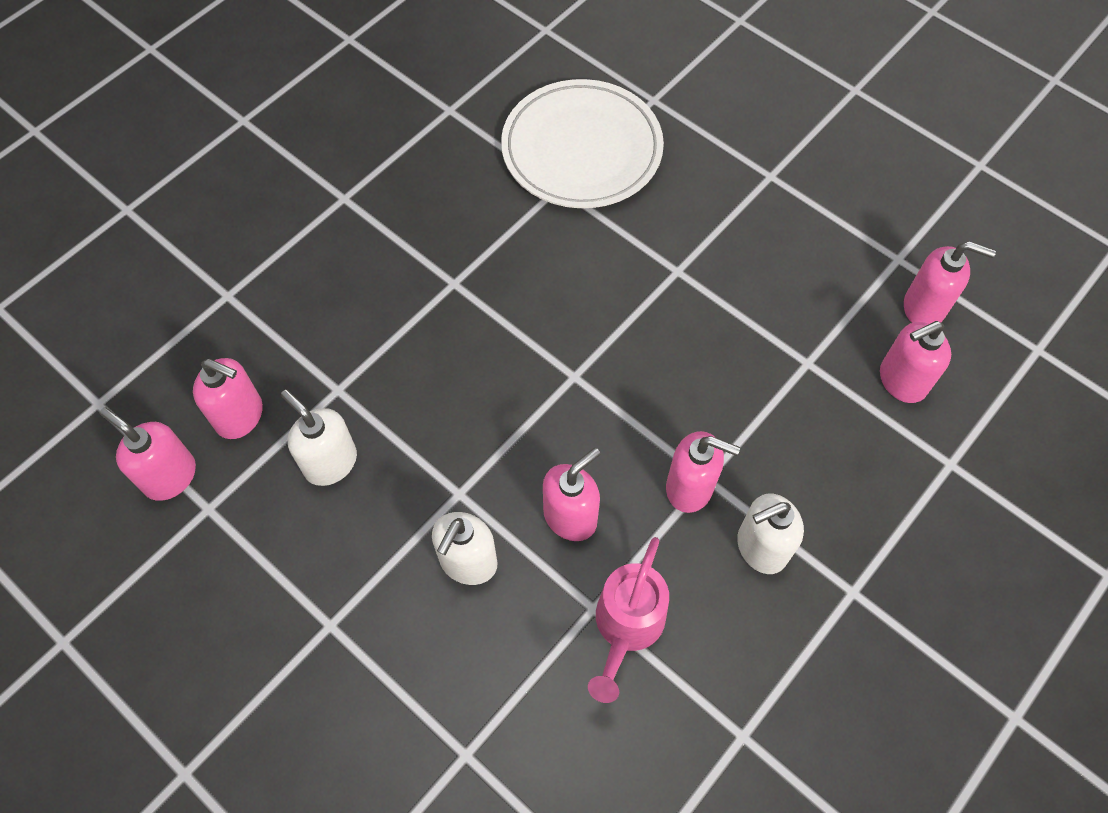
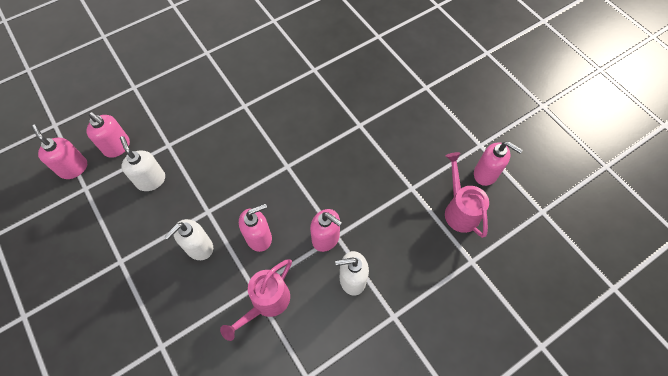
camera: 15 degrees right, 0 degrees up
(581, 149) = (332, 53): white plate -> none
(901, 381) = (459, 210): pink soap dispenser -> pink watering can

